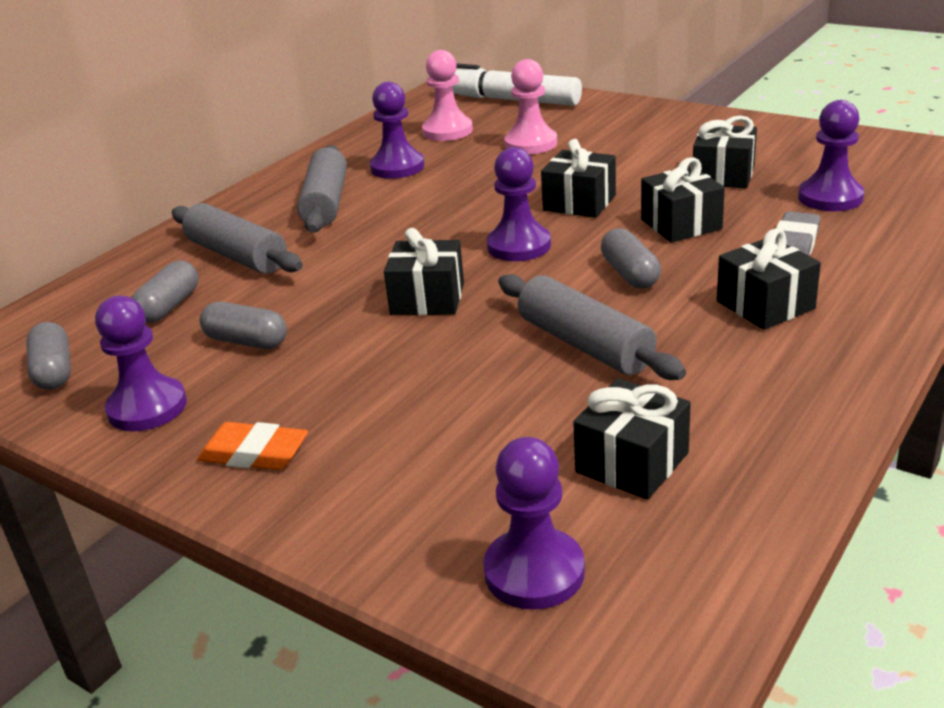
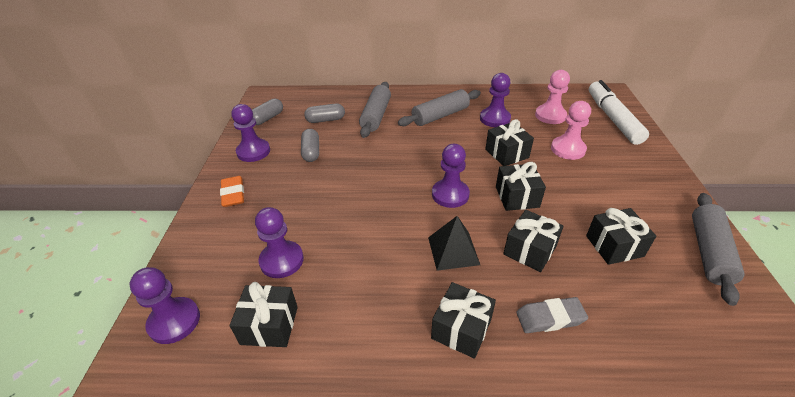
camera: 55 degrees right, 10 degrees up
(427, 298) = (377, 186): black gift -> black gift (507, 153)
(585, 344) = (368, 262): grey rolling pin -> grey rolling pin (709, 252)
(630, 274) = (453, 250): grey capsule -> black pyramid
(830, 197) = (639, 316): purple pawn -> purple pawn (282, 260)

